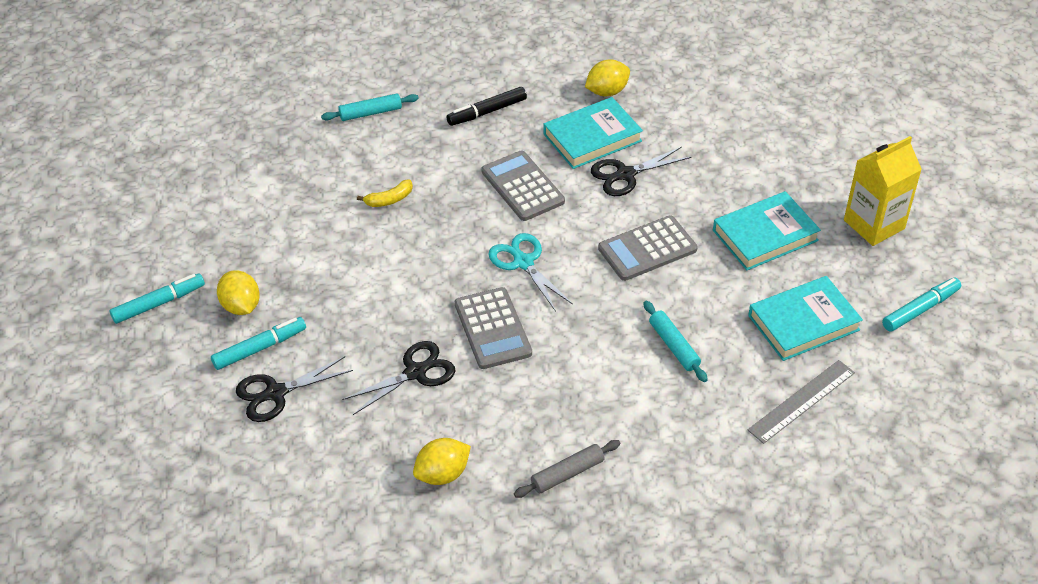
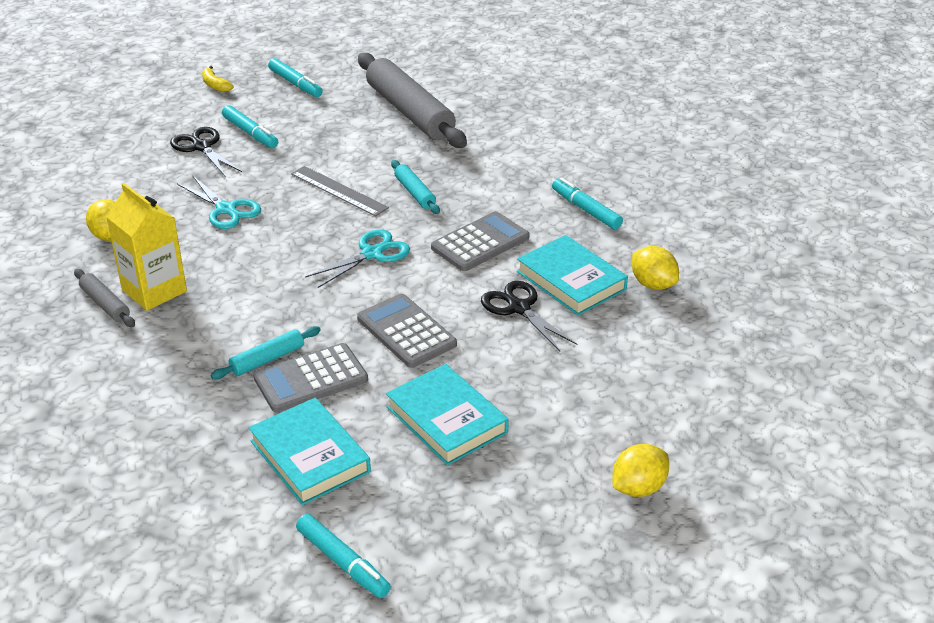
camera: 80 degrees right, 10 degrees down
(241, 306) = (296, 118): yellow lemon -> yellow lemon (638, 488)
(264, 211) = (410, 112): none -> grey rolling pin
(370, 113) = (558, 145): turquoise rolling pin -> turquoise rolling pin (415, 193)
(389, 199) = (441, 170): yellow banana -> yellow banana (215, 85)
(415, 372) = (226, 209): black scissors -> turquoise scissors
(487, 112) = (586, 210): black marker -> turquoise marker
(492, 329) = (282, 245): grey calculator -> grey calculator (311, 379)
(802, 401) = (191, 458): grey ruler -> grey ruler (338, 191)
(874, 224) = (488, 517): yellow carton -> yellow carton (154, 290)

